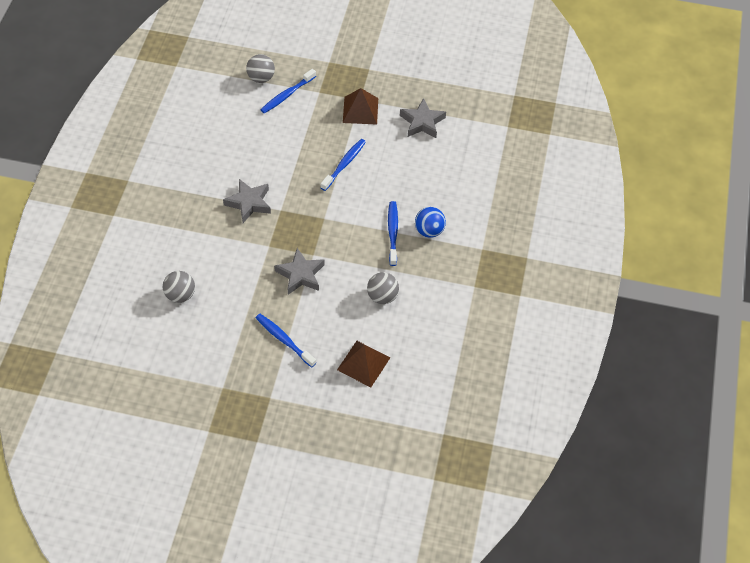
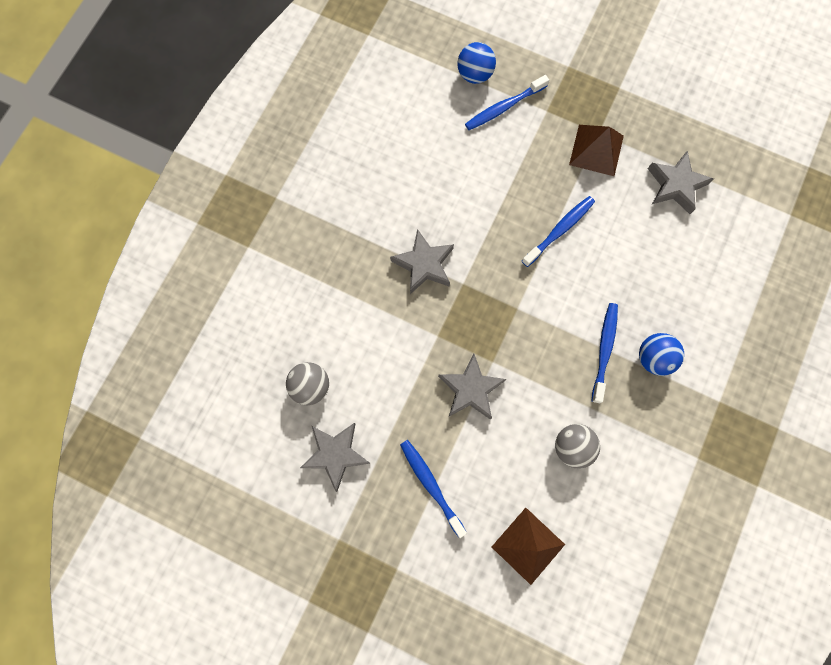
camera: 15 degrees right, 20 degrees up
(208, 334) = (336, 454): none -> grey star
(261, 78) = (474, 74): grey ball -> blue ball

